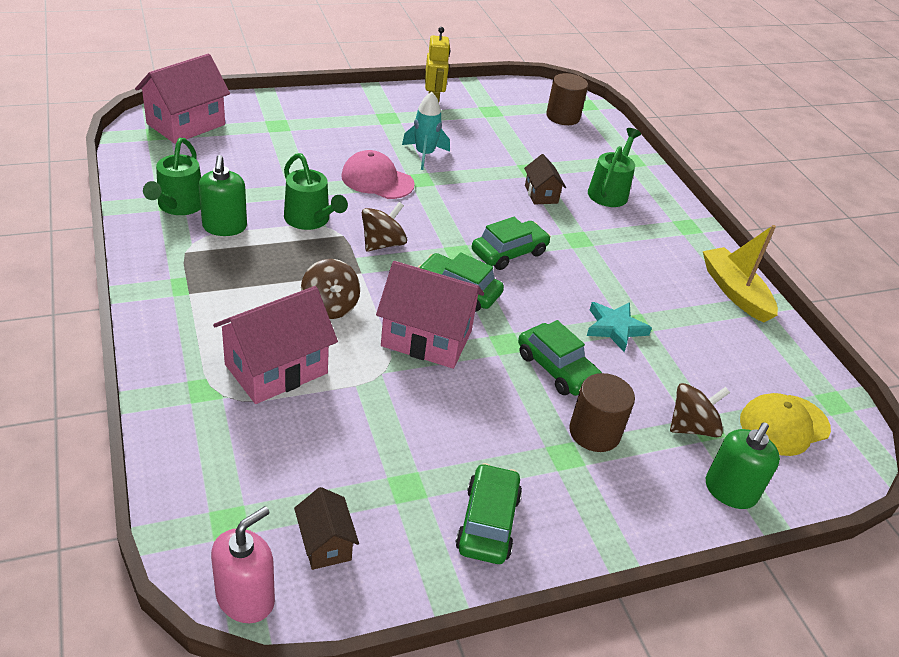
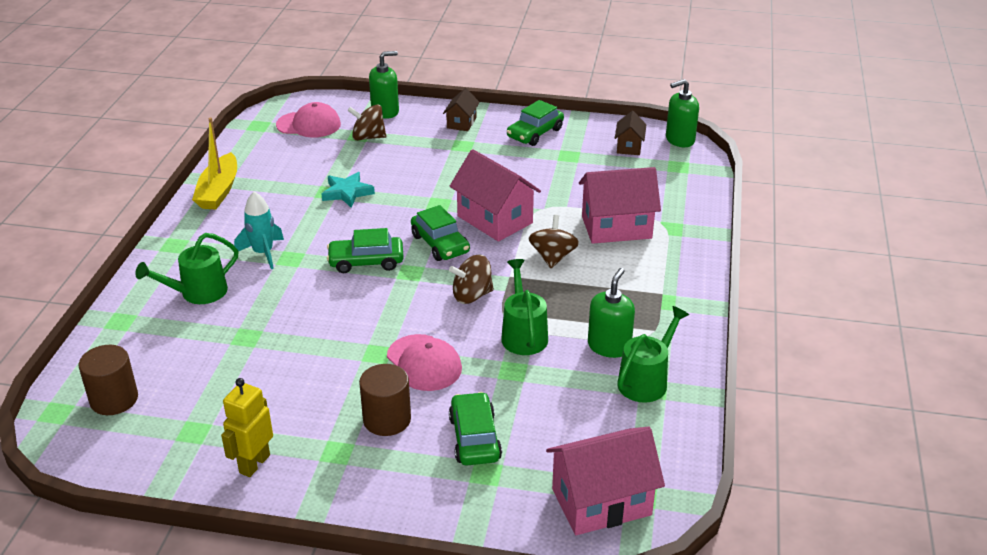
camera: 145 degrees left, 5 degrees down
(245, 598) = (679, 140): pink soap dispenser -> green soap dispenser
(424, 155) = (344, 383): turquoise rocket -> turquoise rocket (263, 253)
(541, 194) = (271, 306): brown house -> brown house (461, 123)
(557, 368) = (419, 182): green car -> green car (474, 438)
(594, 432) = (432, 149): brown cylinder -> brown cylinder (387, 419)
(784, 425) = (309, 125): yellow cap -> pink cap

